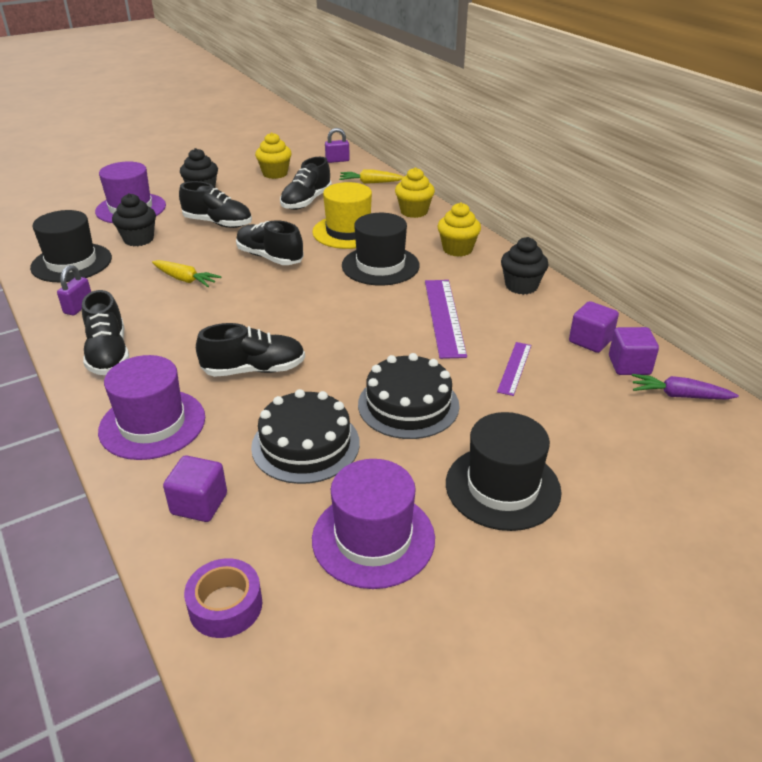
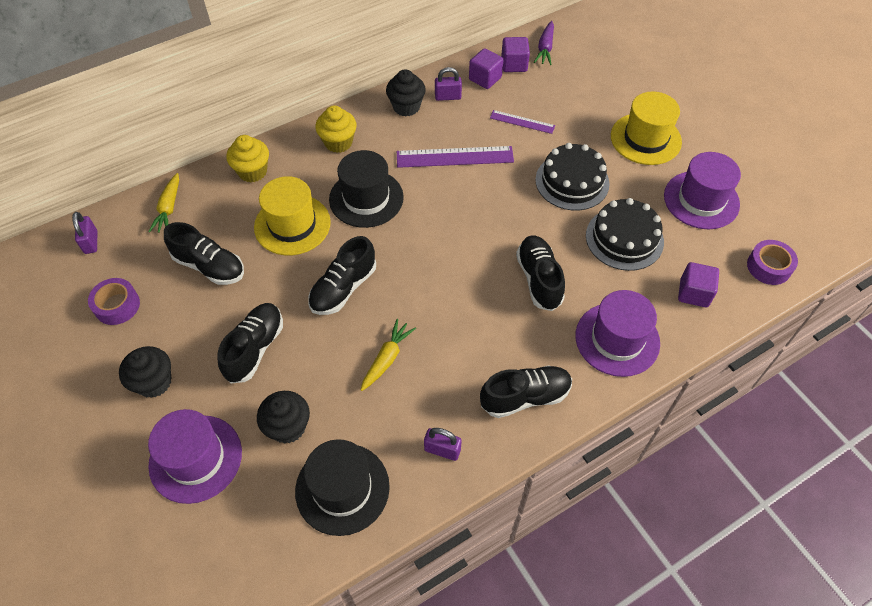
camera: 90 degrees left, 20 degrees up
(275, 174) = (117, 306): yellow cupcake -> purple tape
(502, 487) = (645, 139): black hat -> yellow hat
(546, 313) = (448, 97): none -> purple padlock

